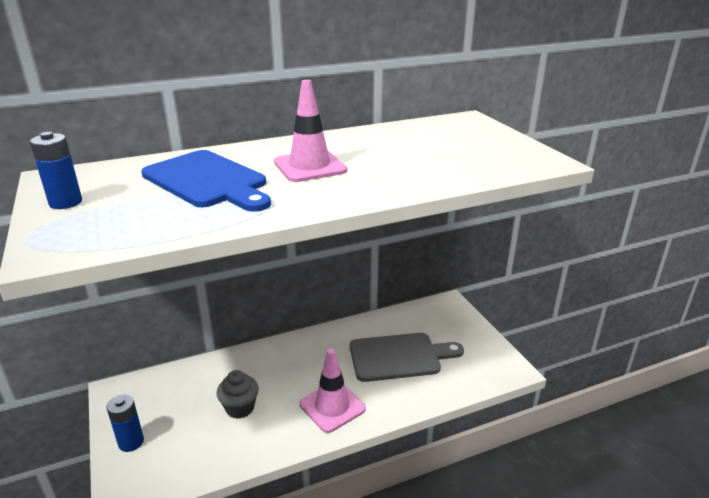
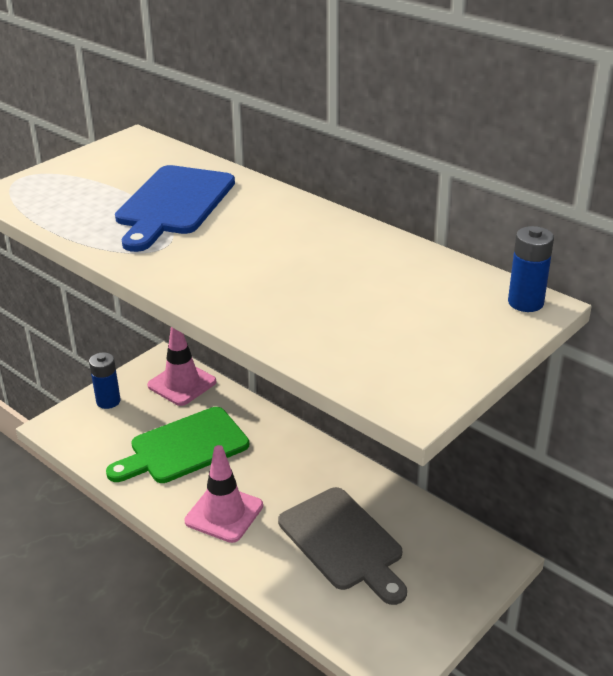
camera: 65 degrees right, 5 degrees up
(65, 202) = (88, 165): blue battery -> blue battery (525, 302)
(240, 408) = (184, 447): grey cupcake -> green cutting board
(310, 166) = (250, 242): pink traffic cone -> pink traffic cone (182, 384)

